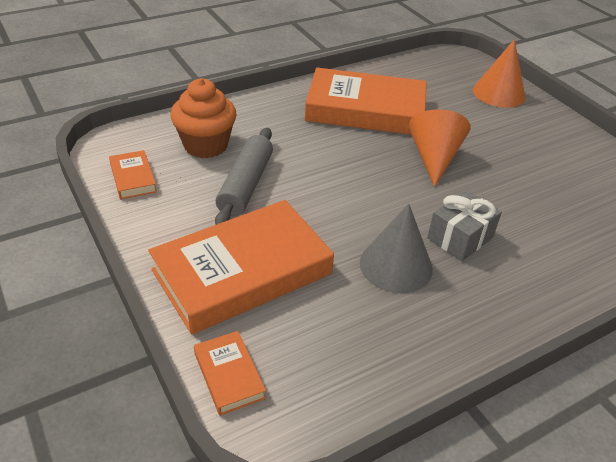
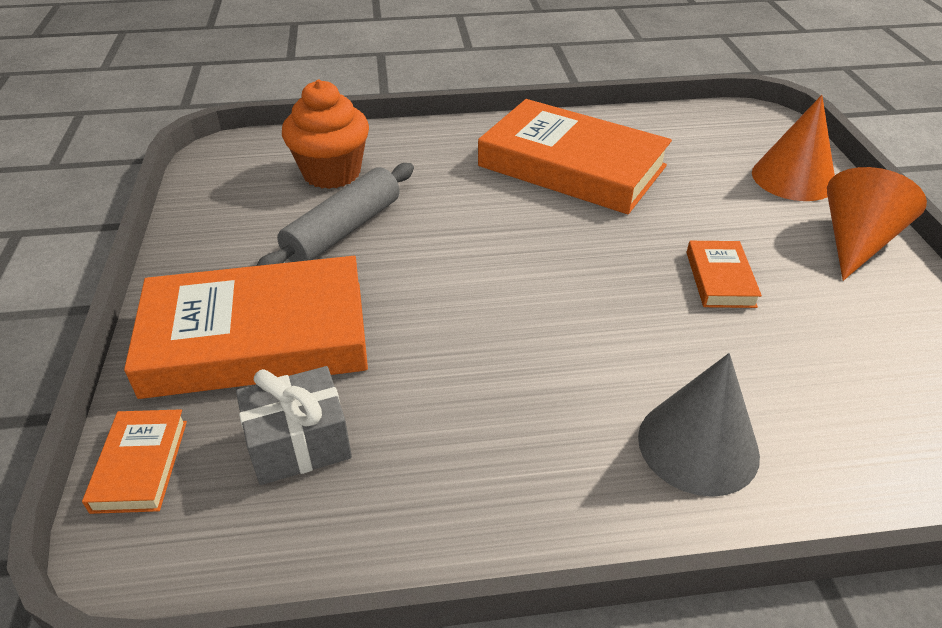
camera: 25 degrees right, 0 degrees up
(133, 178) = (219, 194): orange book -> orange book (720, 279)
(396, 265) = (464, 383): grey cone -> grey cone (698, 445)
(434, 158) = (626, 248): orange cone -> orange cone (856, 241)
(460, 238) = (587, 369): grey gift -> grey gift (299, 443)

